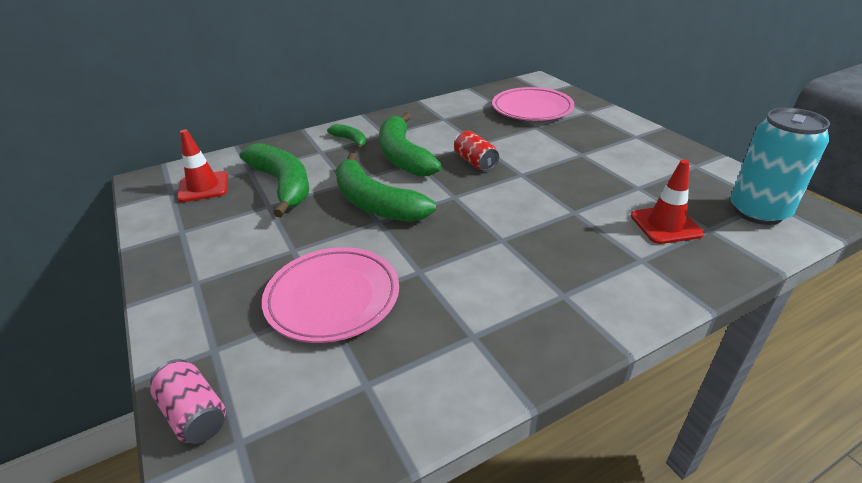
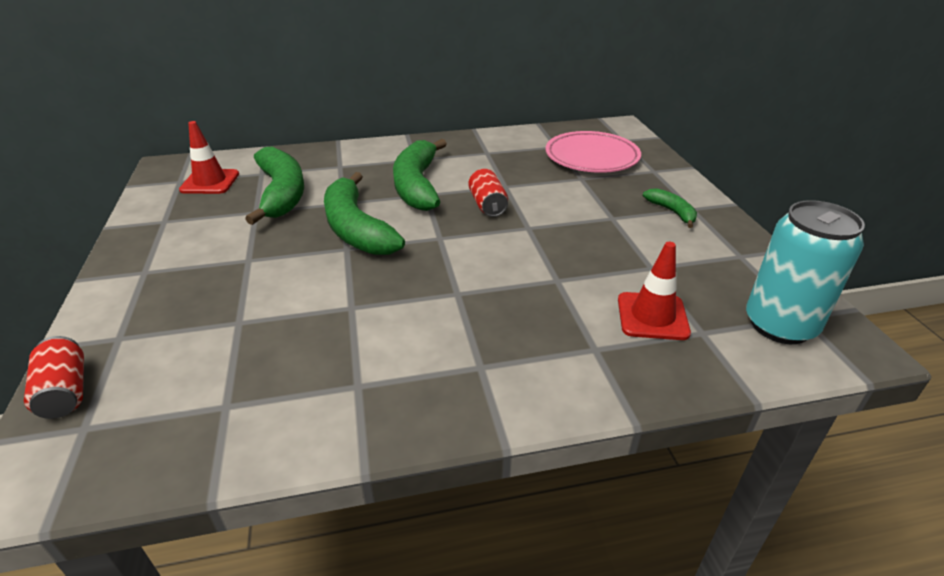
camera: 15 degrees right, 0 degrees up
(194, 413) = (65, 392): pink can -> red can
(333, 298) = (252, 315): pink plate -> none
(350, 140) = (376, 160): green banana -> green banana (672, 212)

